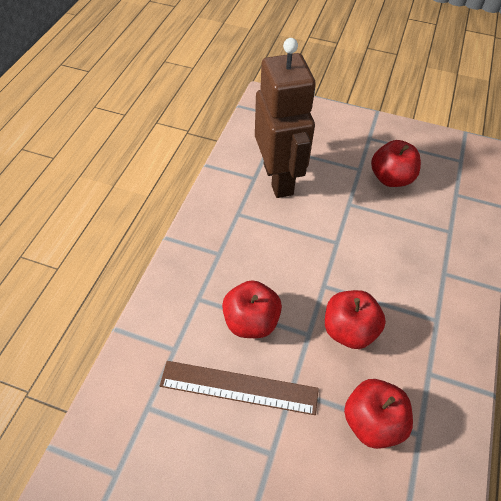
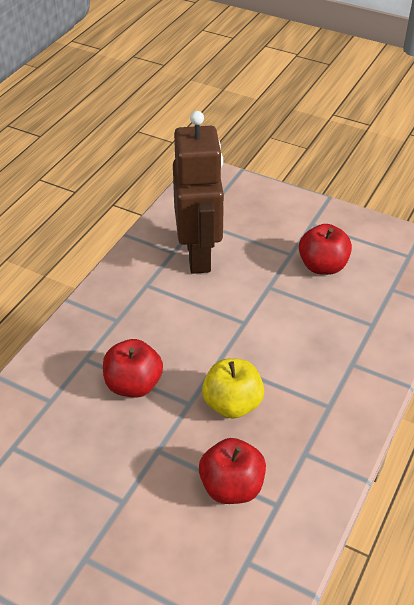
camera: 10 degrees right, 10 degrees down
(239, 387) = (105, 441): brown ruler -> none
(349, 329) = (232, 404): red apple -> yellow apple

